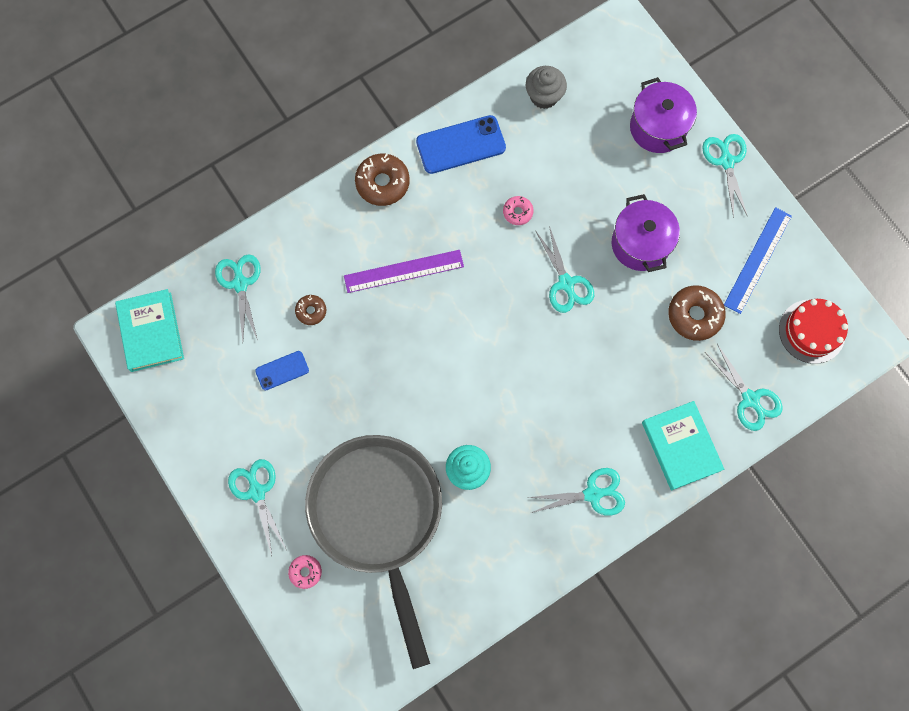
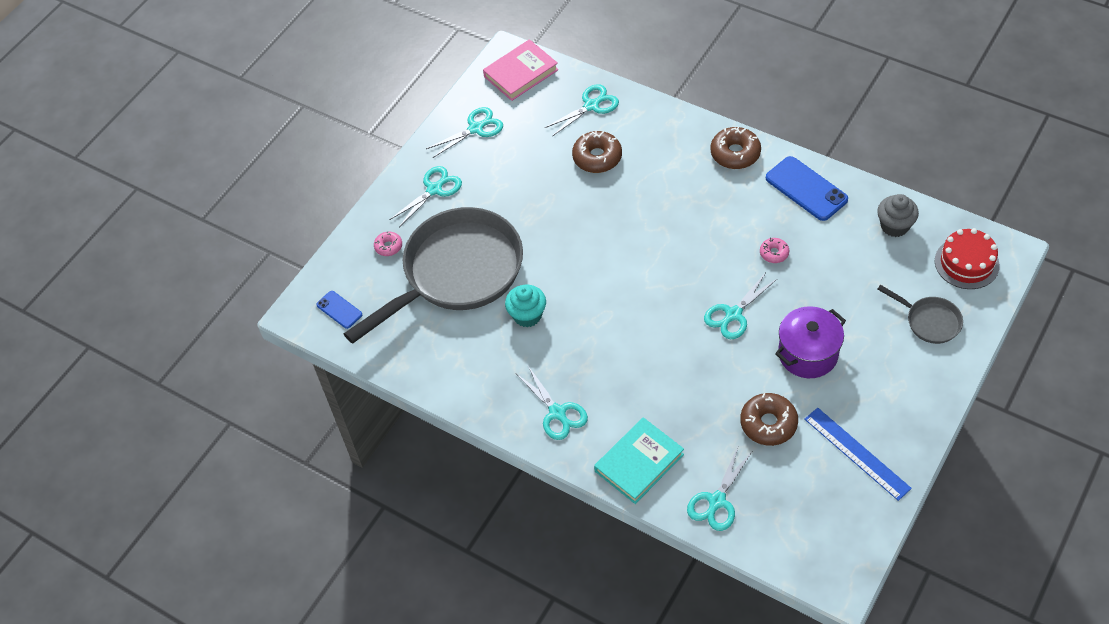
camera: 70 degrees right, 20 degrees down
(151, 332) = (521, 73): turquoise book -> pink book
(282, 370) = (538, 161): blue phone -> blue phone (339, 310)
(311, 311) = (597, 157): brown donut -> brown donut, size x1.80
(404, 271) = (669, 200): purple ruler -> none
(658, 127) = (929, 321): purple pot -> grey pan
(726, 161) = (937, 388): turquoise scissors -> turquoise scissors (476, 128)
(757, 260) = (856, 453): blue ruler -> blue ruler turned 45 degrees clockwise
(812, 331) = (816, 527): red cake -> red cake (966, 263)

